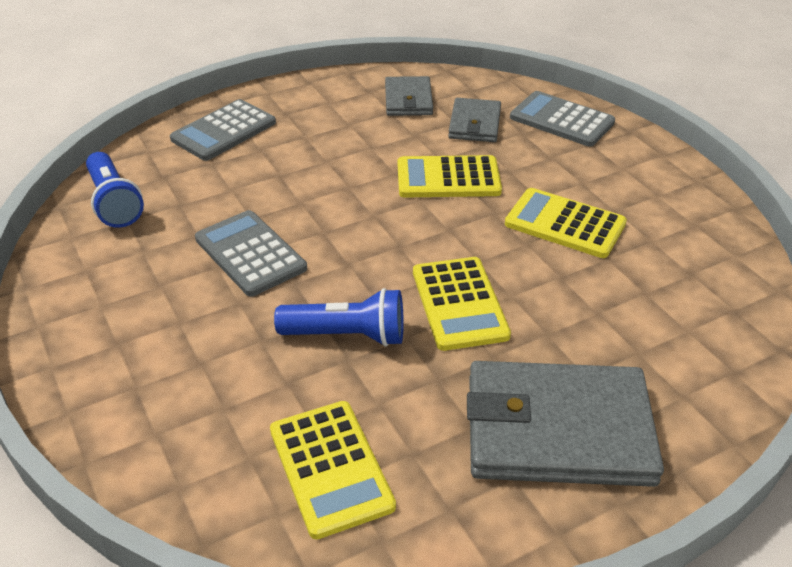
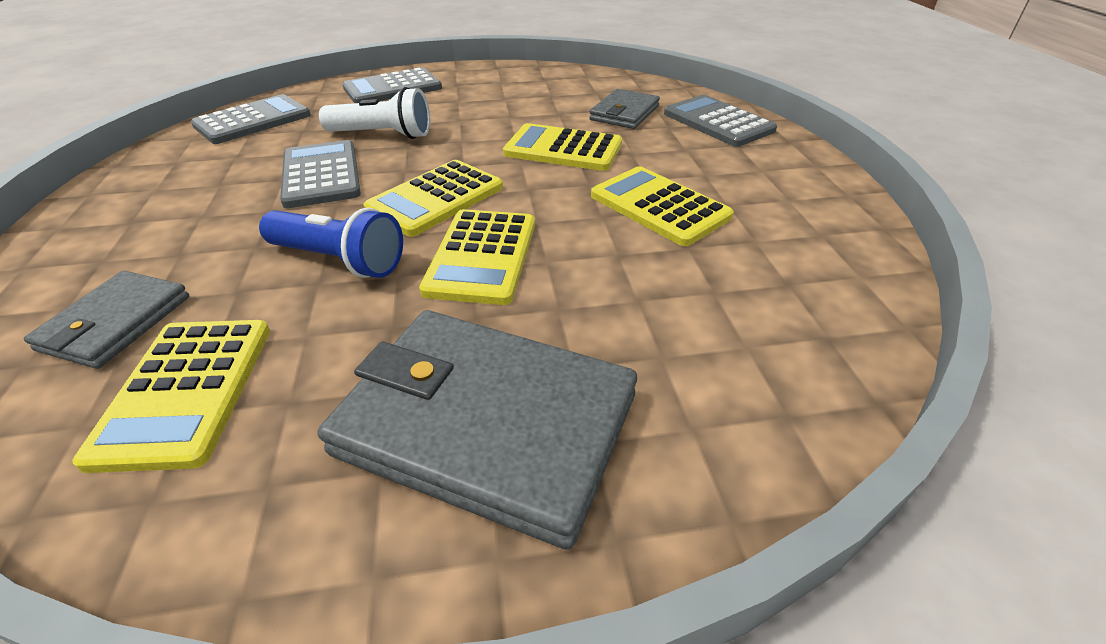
camera: 20 degrees right, 0 degrees up
(114, 203) = (253, 121): blue flashlight -> grey calculator
(267, 194) = (383, 135): none -> white flashlight
(377, 256) = (436, 198): none -> yellow calculator
(408, 100) = (574, 89): grey wallet -> grey wallet (116, 323)

